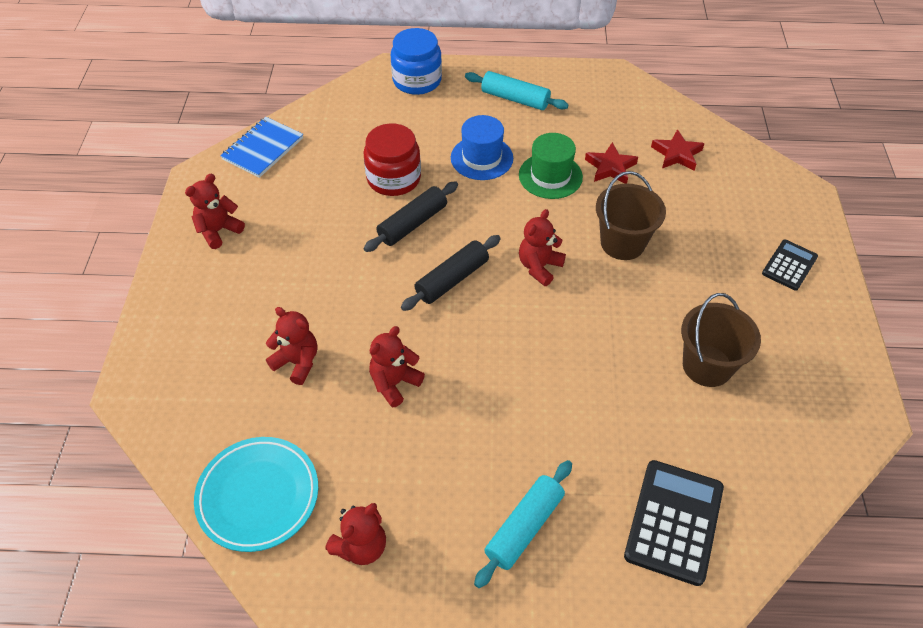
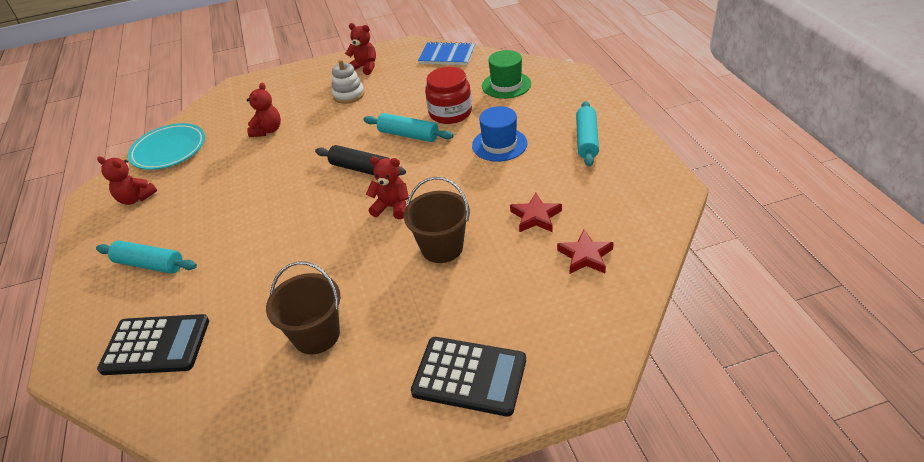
camera: 75 degrees right, 10 degrees down
(276, 260) = (348, 95): none -> white stacking toy
(394, 383) = (260, 172): red teddy bear -> none
(412, 223) = (408, 135): black rolling pin -> turquoise rolling pin
(417, 80) = (568, 88): blue jar -> none
(550, 176) = (501, 185): green hat -> green hat (506, 85)
(789, 265) = (469, 376): black calculator -> black calculator, size x1.69

